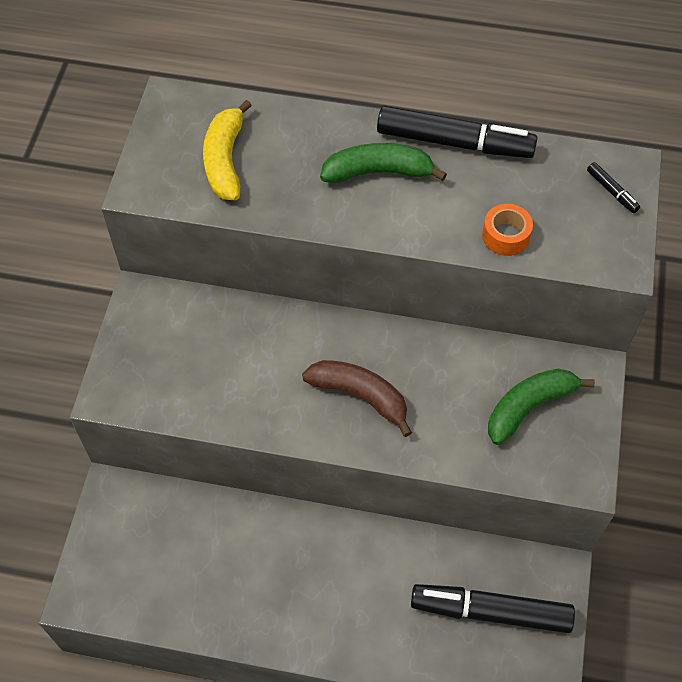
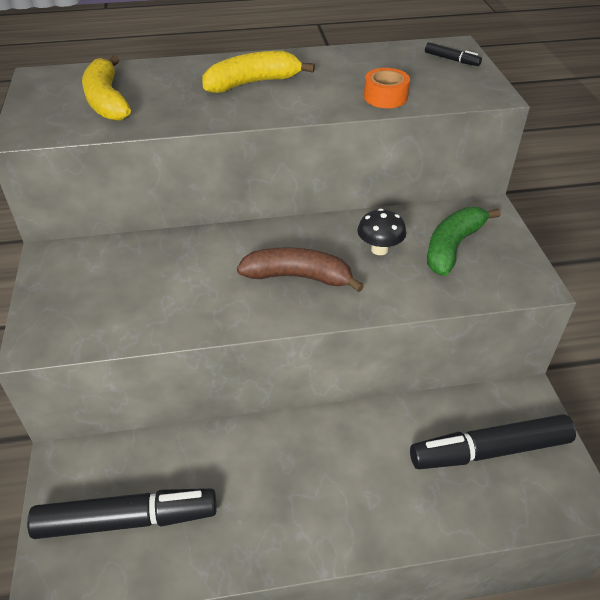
camera: 20 degrees left, 15 degrees down
(378, 172) = (252, 83): green banana -> yellow banana
(453, 386) = (379, 249): none -> black mushroom
(454, 142) = (307, 57): black marker -> black marker (126, 520)

